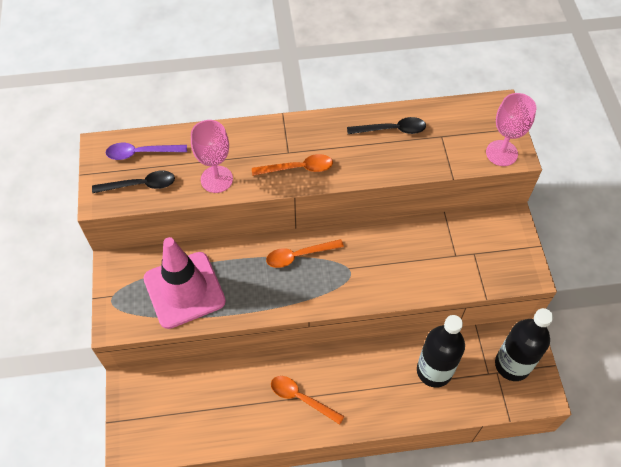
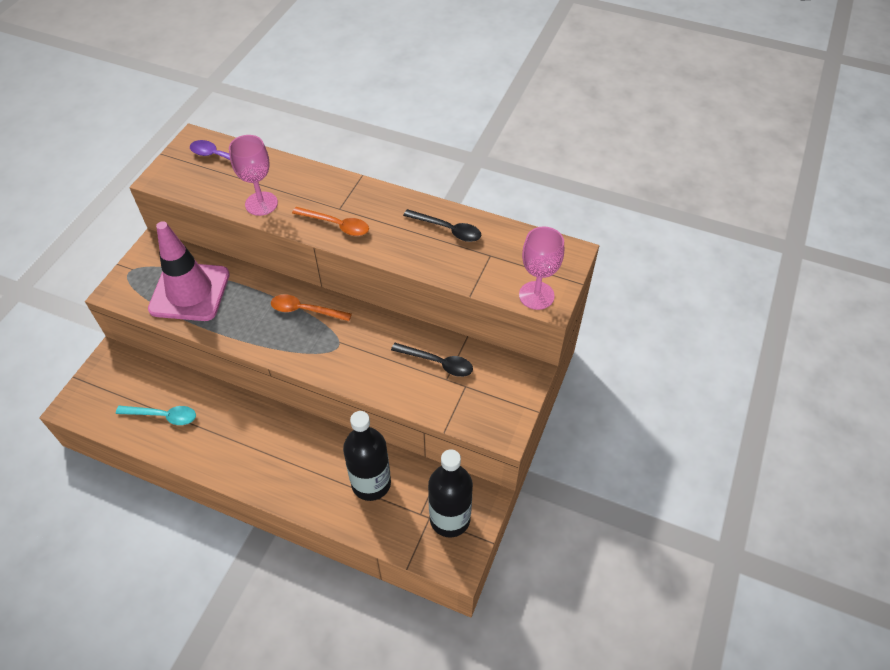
camera: 30 degrees right, 5 degrees down
(140, 185) = (198, 181): black spoon -> black spoon (438, 363)
(220, 411) = (163, 416): none -> turquoise spoon
(301, 398) = (236, 442): orange spoon -> none

